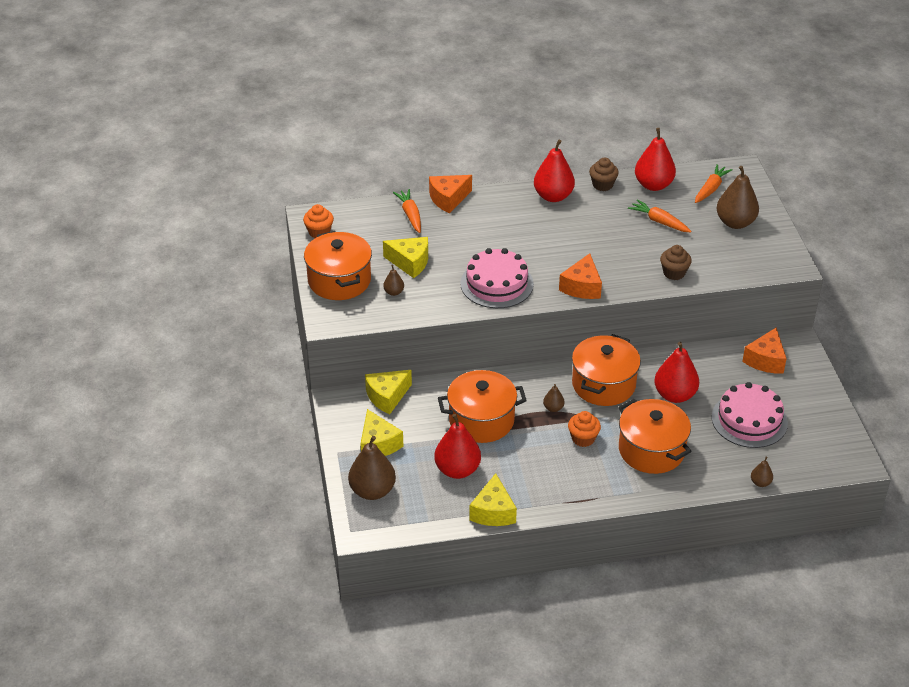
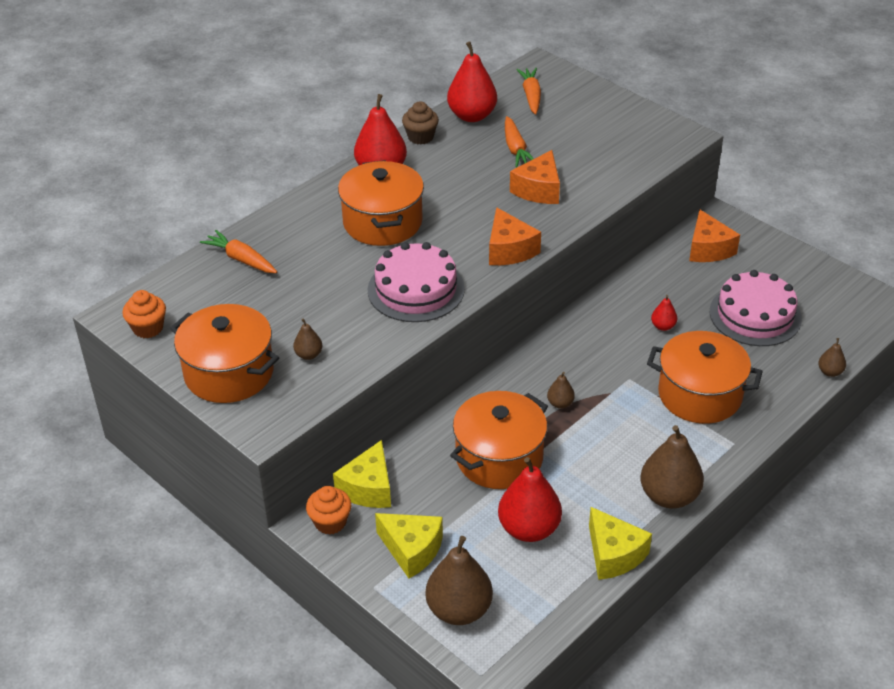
camera: 35 degrees left, 0 degrees up
(410, 263) = (294, 312): yellow cheese -> none
(448, 199) = (268, 223): orange cheese -> orange cheese (538, 190)
(583, 438) = (622, 420): orange cupcake -> orange cupcake (330, 522)
(603, 384) = (584, 351): orange pot -> orange pot (382, 222)
(659, 221) = (516, 149): orange carrot -> orange carrot turned 105 degrees counterclockwise
(674, 273) = (584, 193): brown cupcake -> none
(674, 395) = (663, 326): red pear -> red pear, size x0.47
(735, 223) = (589, 118): brown pear -> brown pear (669, 496)

